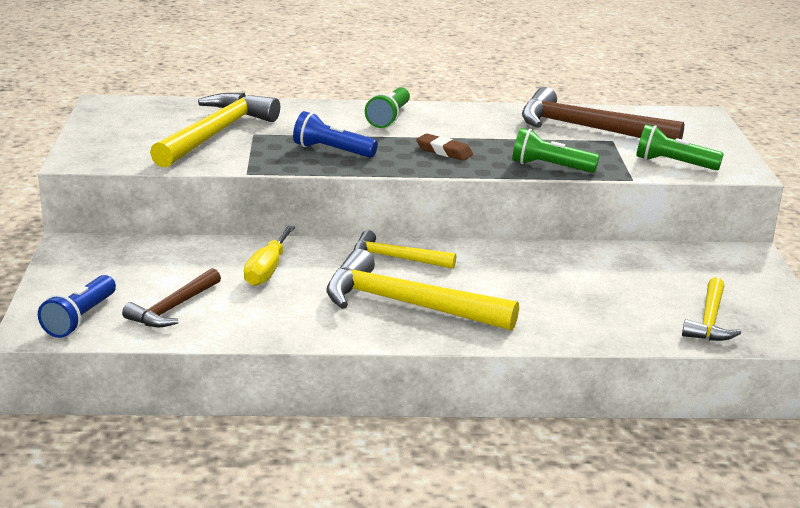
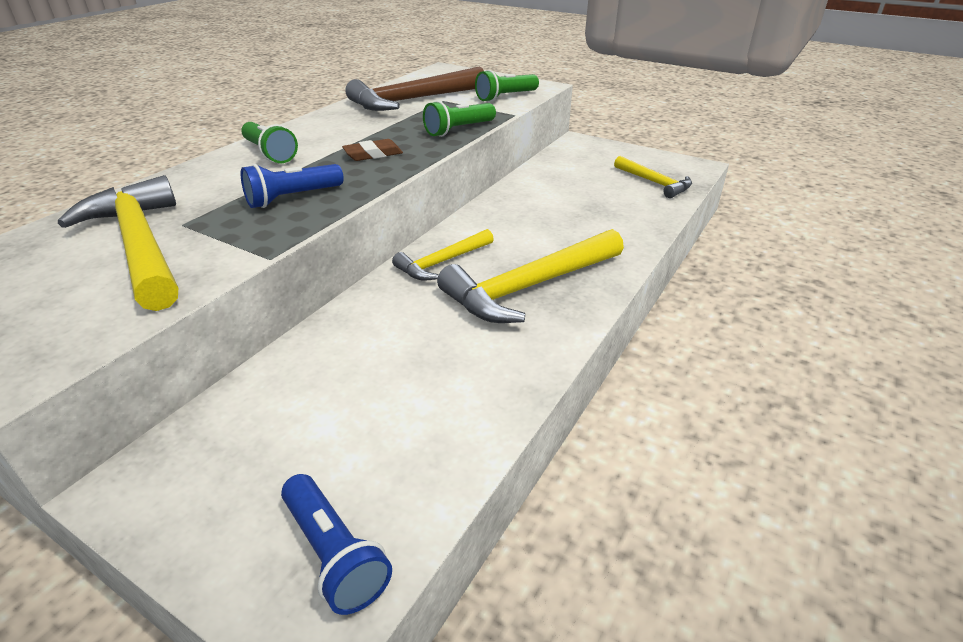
camera: 55 degrees left, 10 degrees up
(173, 308) = (393, 446): brown hammer -> none
(267, 270) = (382, 342): yellow screwdriver -> none

